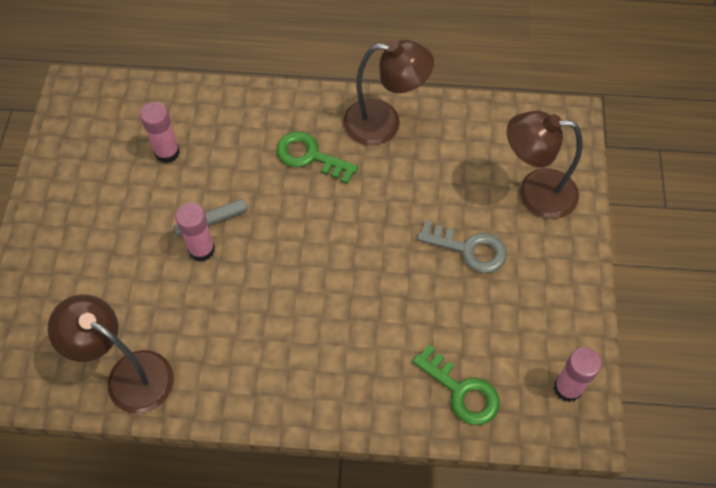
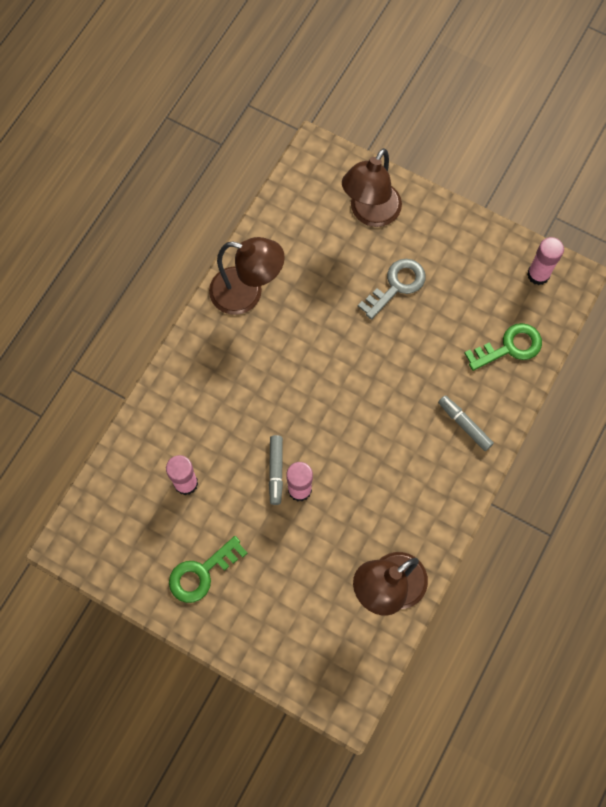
camera: 65 degrees left, 10 degrees up
(310, 156) = (250, 367): green key -> green key (201, 573)
(345, 379) = (464, 425): none -> grey marker
(384, 123) = (247, 293): brown lamp -> brown lamp turned 75 degrees clockwise

